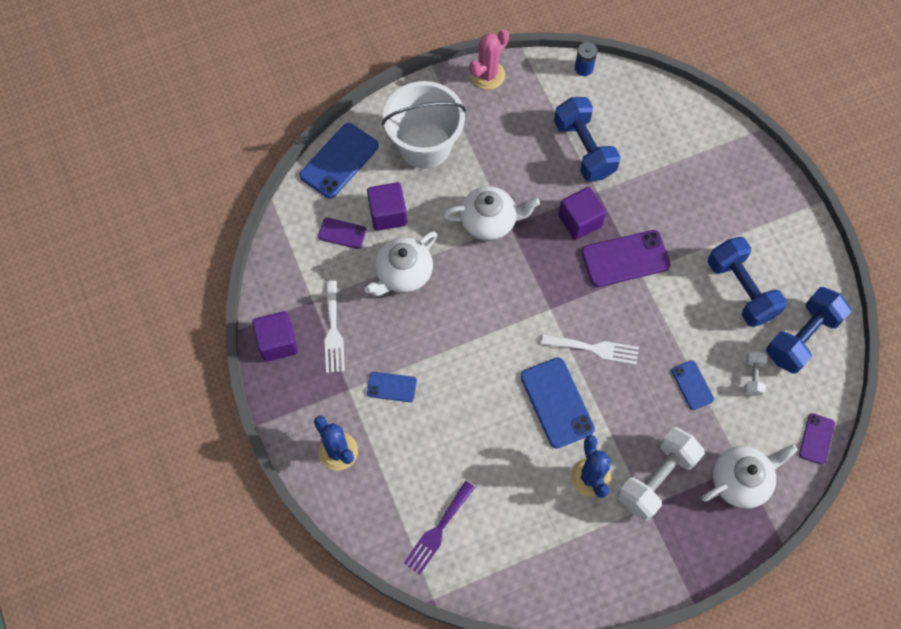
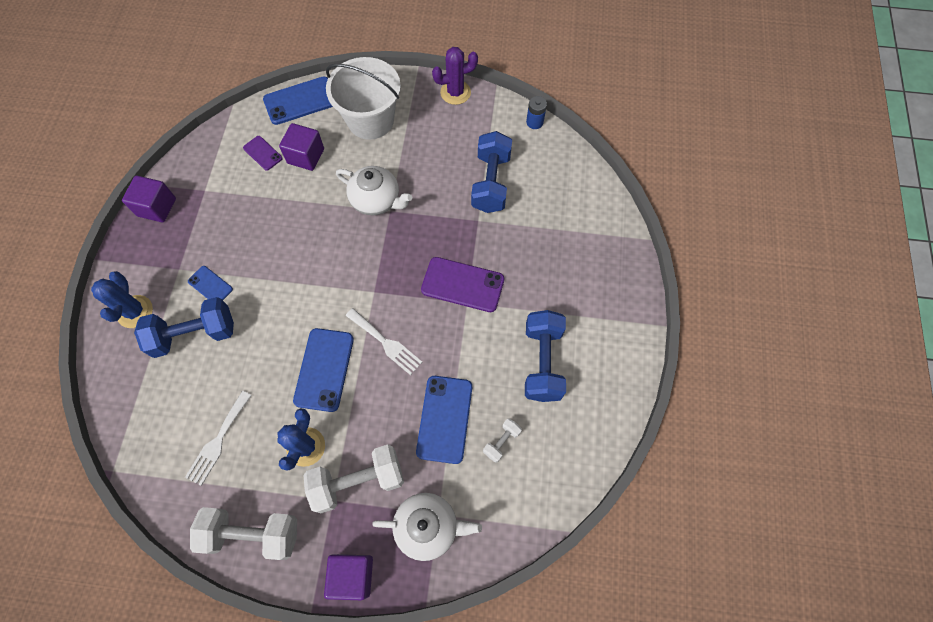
camera: 30 degrees right, 0 degrees up
(333, 331) = (201, 220): white fork -> white fork (218, 441)
(403, 274) = (283, 205): white teapot -> none
(438, 530) = (157, 418): purple fork -> none
(487, 75) = (455, 92): pink cactus -> purple cactus
(580, 221) = (447, 236): purple cube -> purple cube (352, 575)
(599, 574) = (252, 533): none -> white dumbbell
(692, 385) = (444, 419): blue phone -> blue phone, size x1.80
(801, 337) = (568, 432): blue dumbbell -> blue dumbbell (194, 334)
(816, 439) = (521, 530): purple phone -> none

